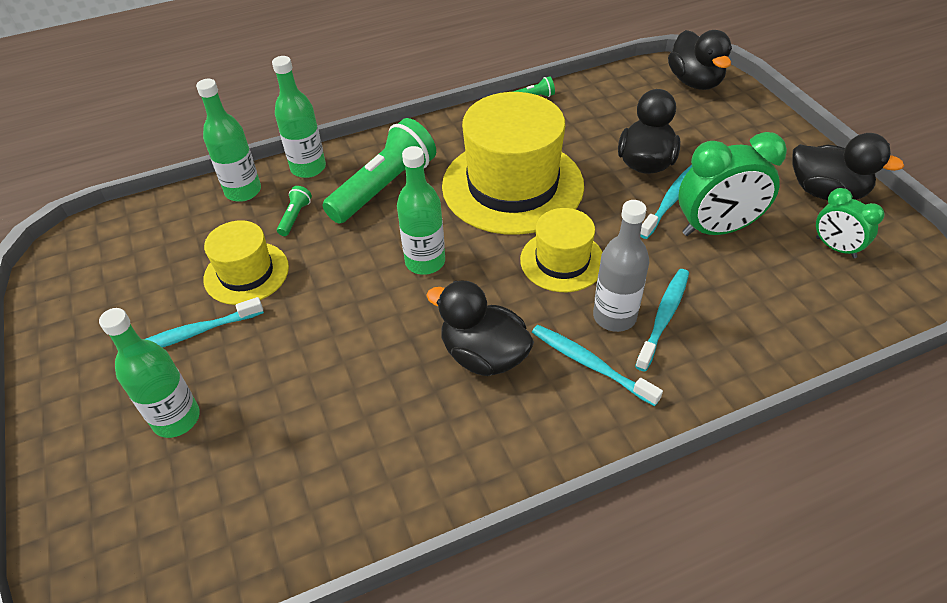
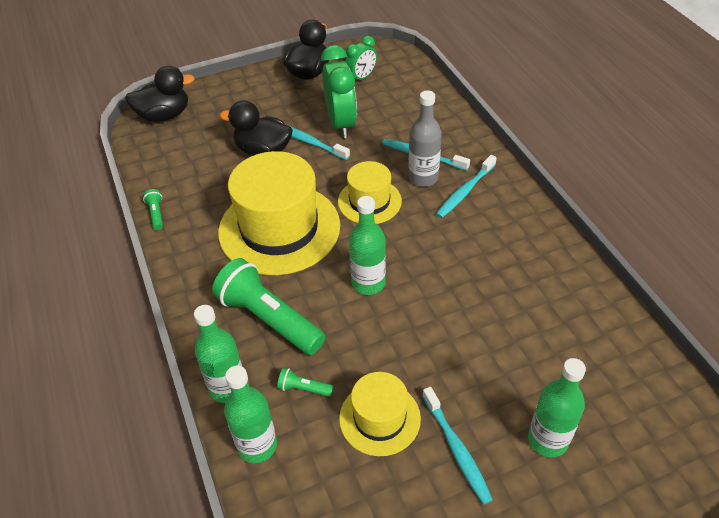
camera: 90 degrees left, 0 degrees up
(484, 355) = (462, 245): black duck -> none

